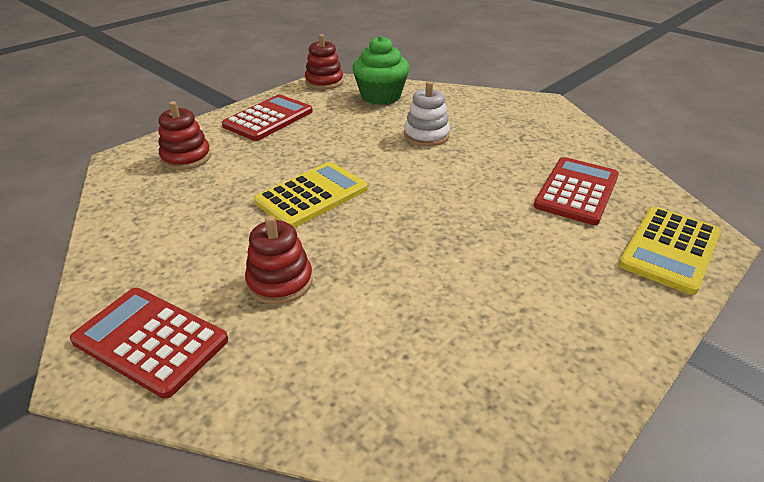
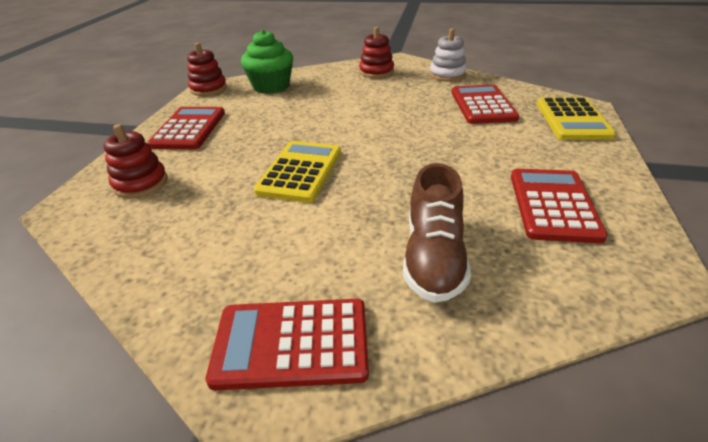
camera: 30 degrees left, 0 degrees up
(280, 282) = (352, 243): red stacking toy -> red stacking toy (376, 72)
(330, 328) = (433, 257): none -> brown shoe
(426, 135) = (340, 102): white stacking toy -> white stacking toy (447, 75)
(510, 335) = (553, 205): none -> red calculator

